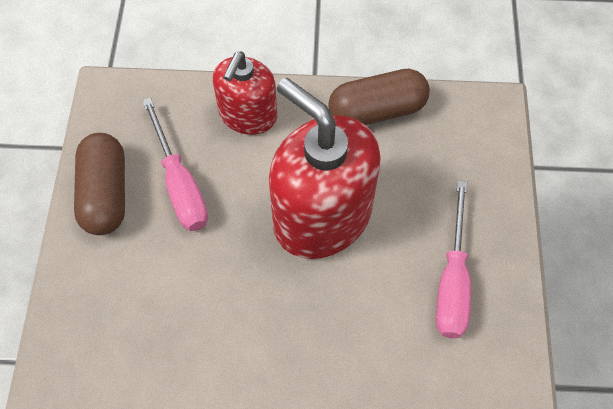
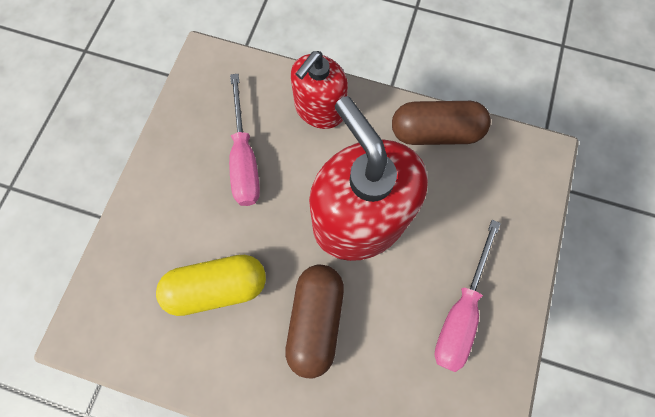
camera: 15 degrees right, 10 degrees up
(105, 194) = (180, 151): brown capsule -> brown capsule (315, 320)
(187, 322) = (217, 287): none -> yellow capsule

